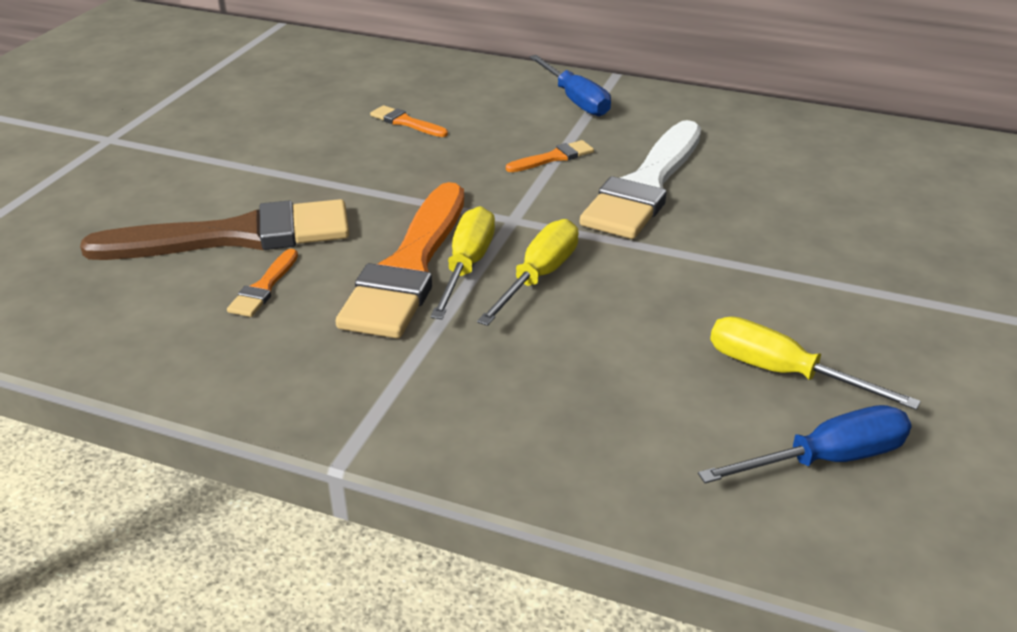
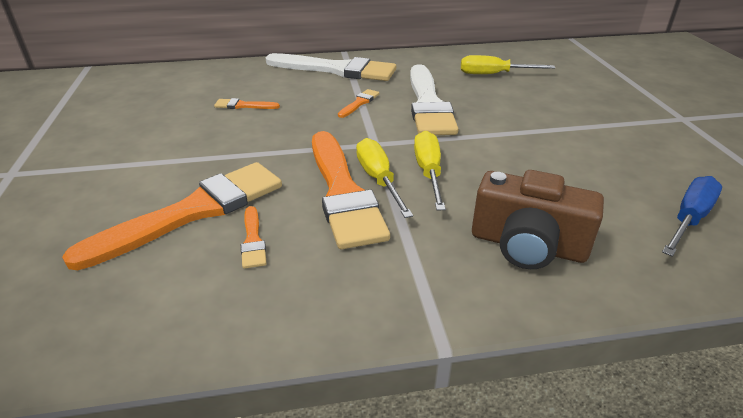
camera: 30 degrees left, 0 degrees up
(236, 236) = (193, 212): brown brush -> orange brush
(555, 405) = (527, 245): none -> brown camera
(575, 100) = (336, 70): blue screwdriver -> white brush
(782, 372) = (613, 181): yellow screwdriver -> yellow screwdriver (494, 74)

